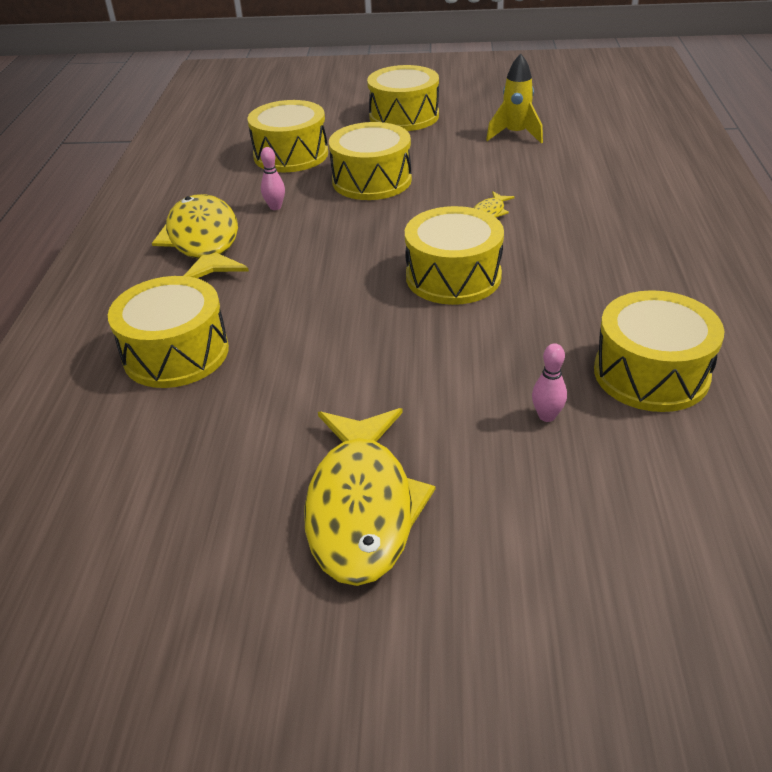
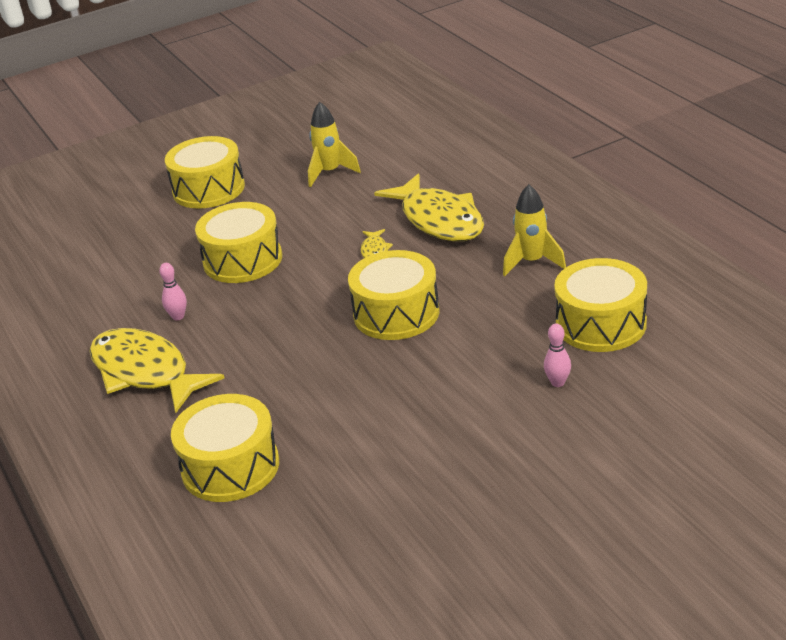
camera: 30 degrees left, 5 degrees down
(291, 155) = (137, 264): yellow drum -> none
(362, 507) = (490, 497): yellow fish -> yellow fish (439, 220)
(632, 280) = (532, 262): none -> yellow rocket

